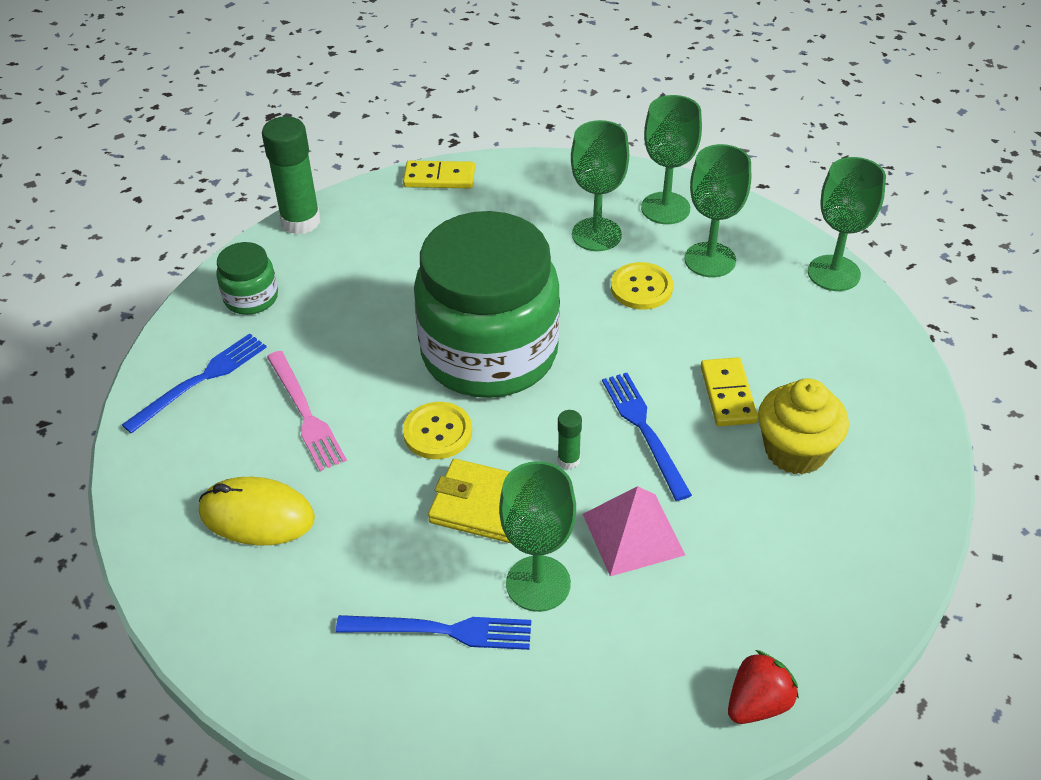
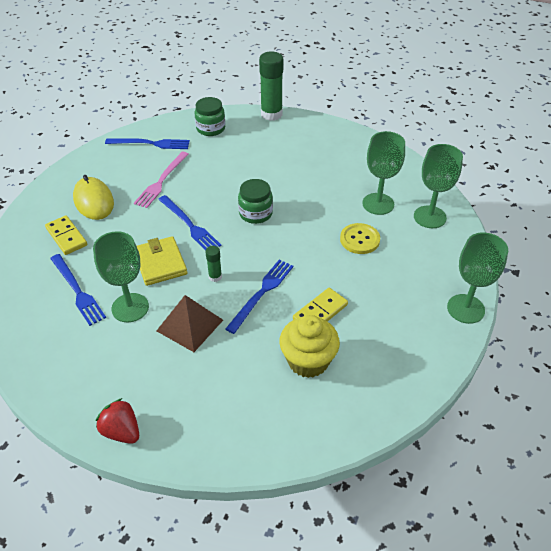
camera: 50 degrees right, 0 degrees up
(437, 432) = (190, 225): yellow button -> blue fork
(439, 178) = (350, 134): yellow domino -> yellow domino (66, 237)
(489, 353) = (255, 213): green jar -> green jar, size x0.42
(633, 534) = (190, 325): pink pyramid -> brown pyramid
(710, 260) = (412, 253): green goblet -> none
(757, 703) = (121, 431): red strawberry -> red strawberry turned 150 degrees counterclockwise

